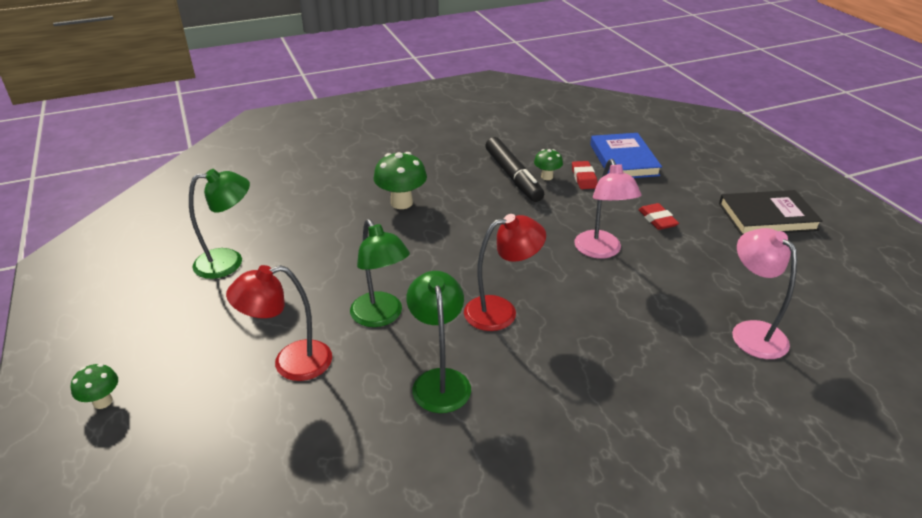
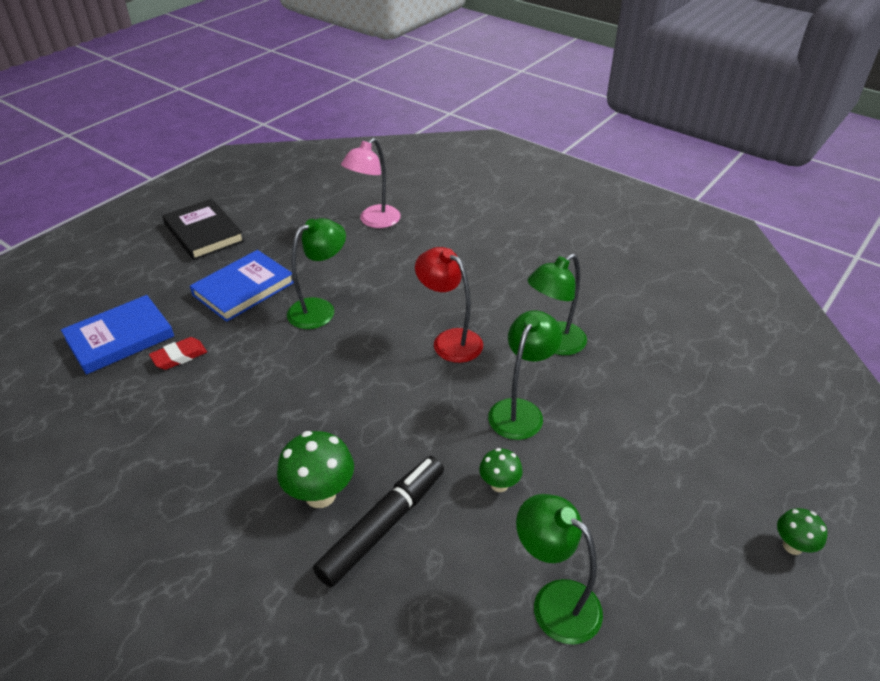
camera: 120 degrees left, 5 degrees up
(290, 363) = (624, 440): red lamp -> none
(513, 176) = (201, 416): black marker -> black marker (383, 525)
(547, 177) = (189, 386): green mushroom -> green mushroom (499, 484)
(601, 251) = (320, 309): pink lamp -> green lamp
(657, 220) = (243, 289): red eraser -> blue book

